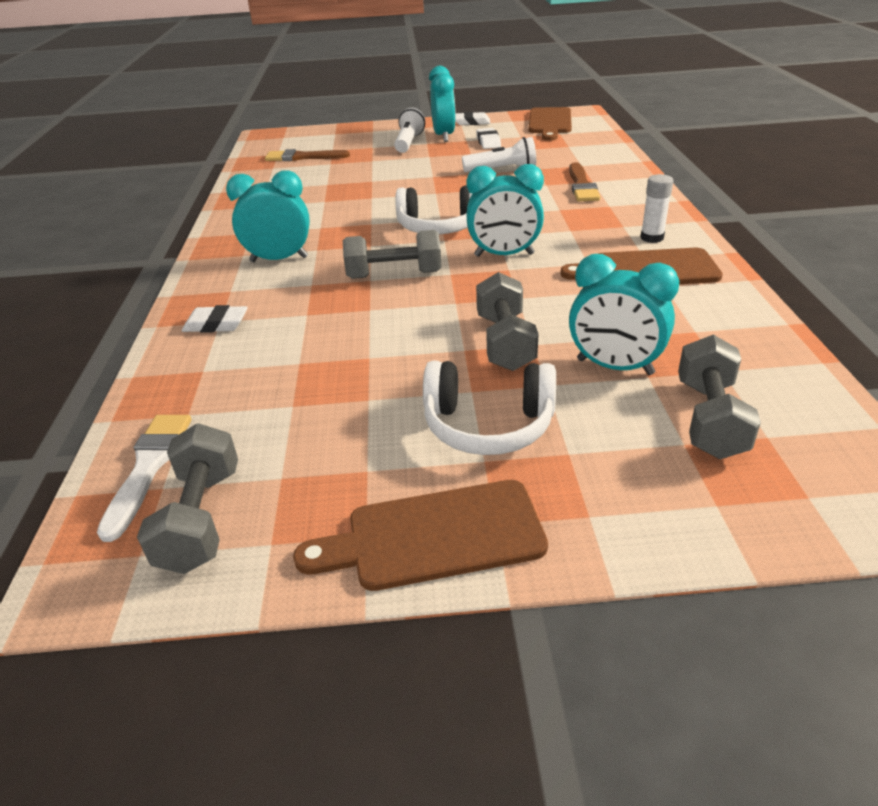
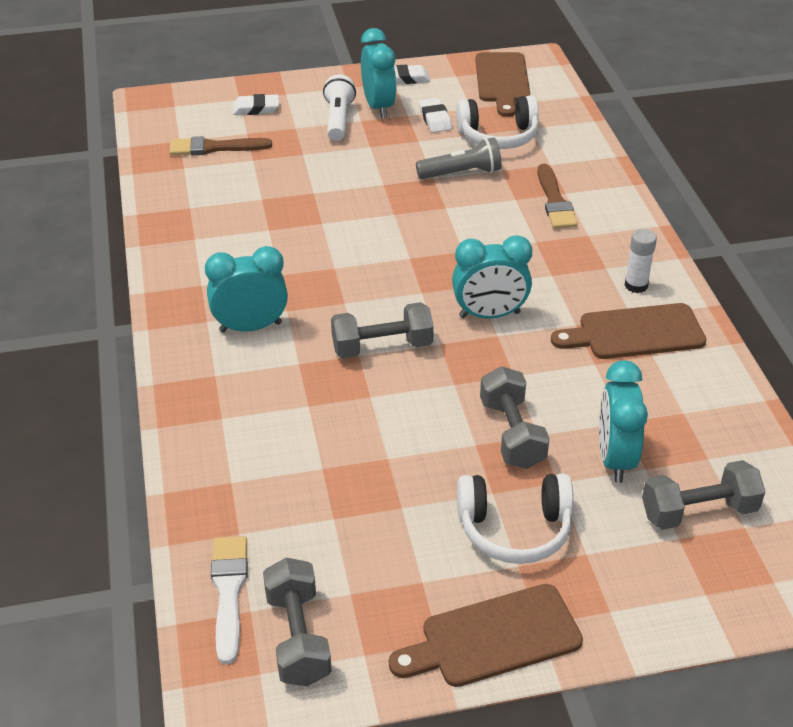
camera: 10 degrees left, 5 degrees up
(216, 324) = (219, 422): white eraser -> white eraser (256, 108)
(439, 227) = (411, 272): white headphones -> white headphones (498, 136)
(502, 170) = (461, 173): white flashlight -> grey flashlight
(614, 367) = (615, 459): turquoise clock -> turquoise clock turned 75 degrees clockwise
(709, 419) = (698, 511): grey dumbbell -> grey dumbbell turned 75 degrees clockwise

